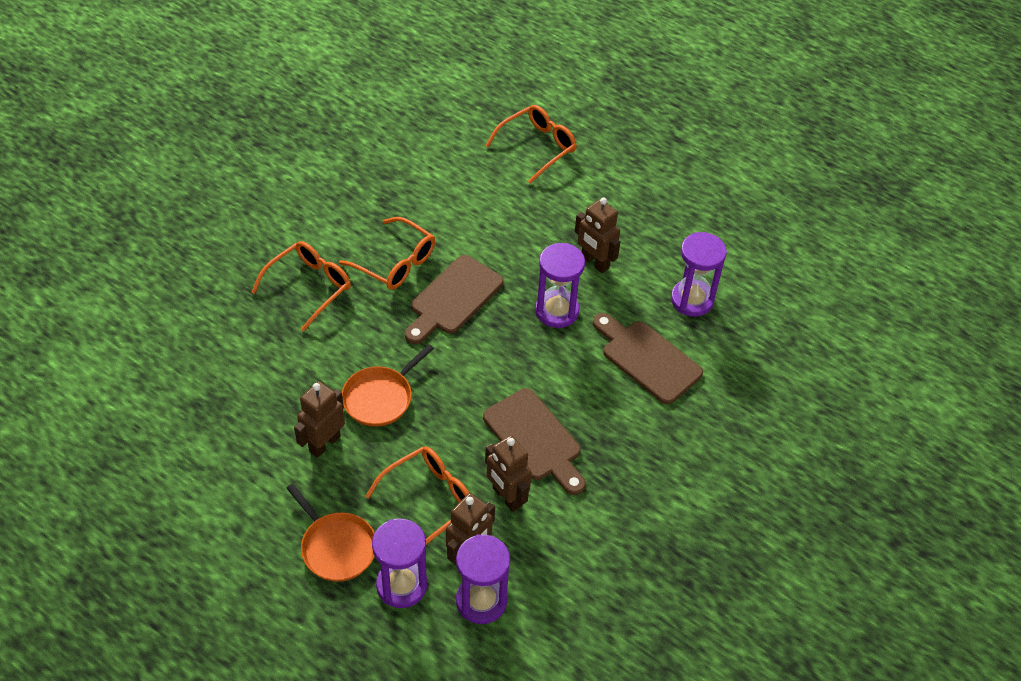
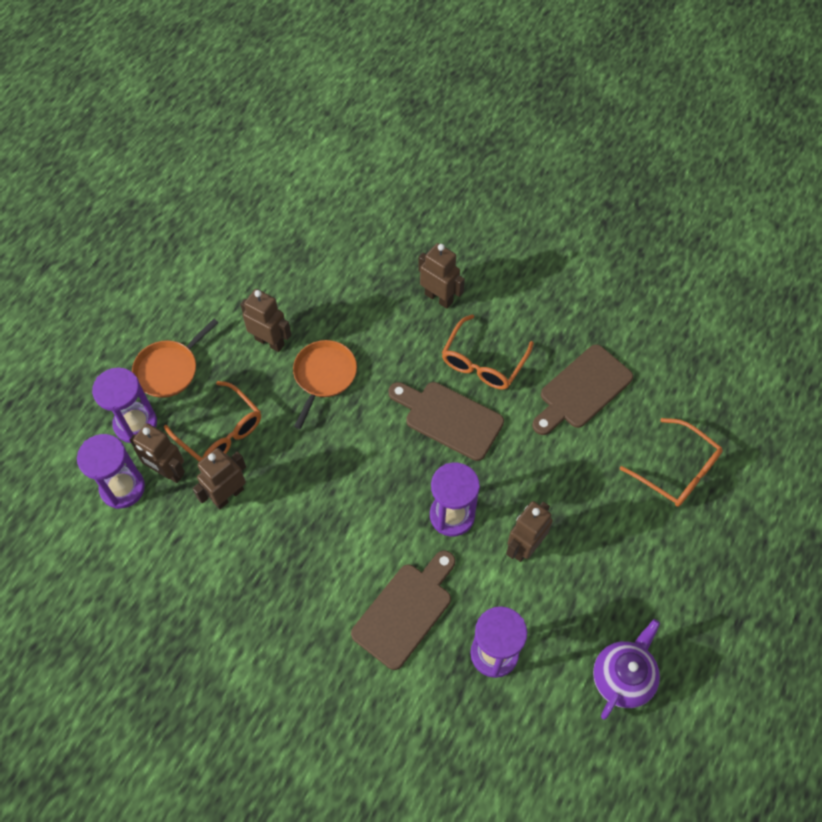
camera: 85 degrees right, 10 degrees up
(309, 287) = (439, 298): orange glasses -> brown robot
(380, 397) = (324, 376): orange pan -> orange pan turned 75 degrees clockwise
(535, 439) = (293, 512): brown cutting board -> brown cutting board (582, 390)
(717, 218) = (622, 677): none -> purple teapot

